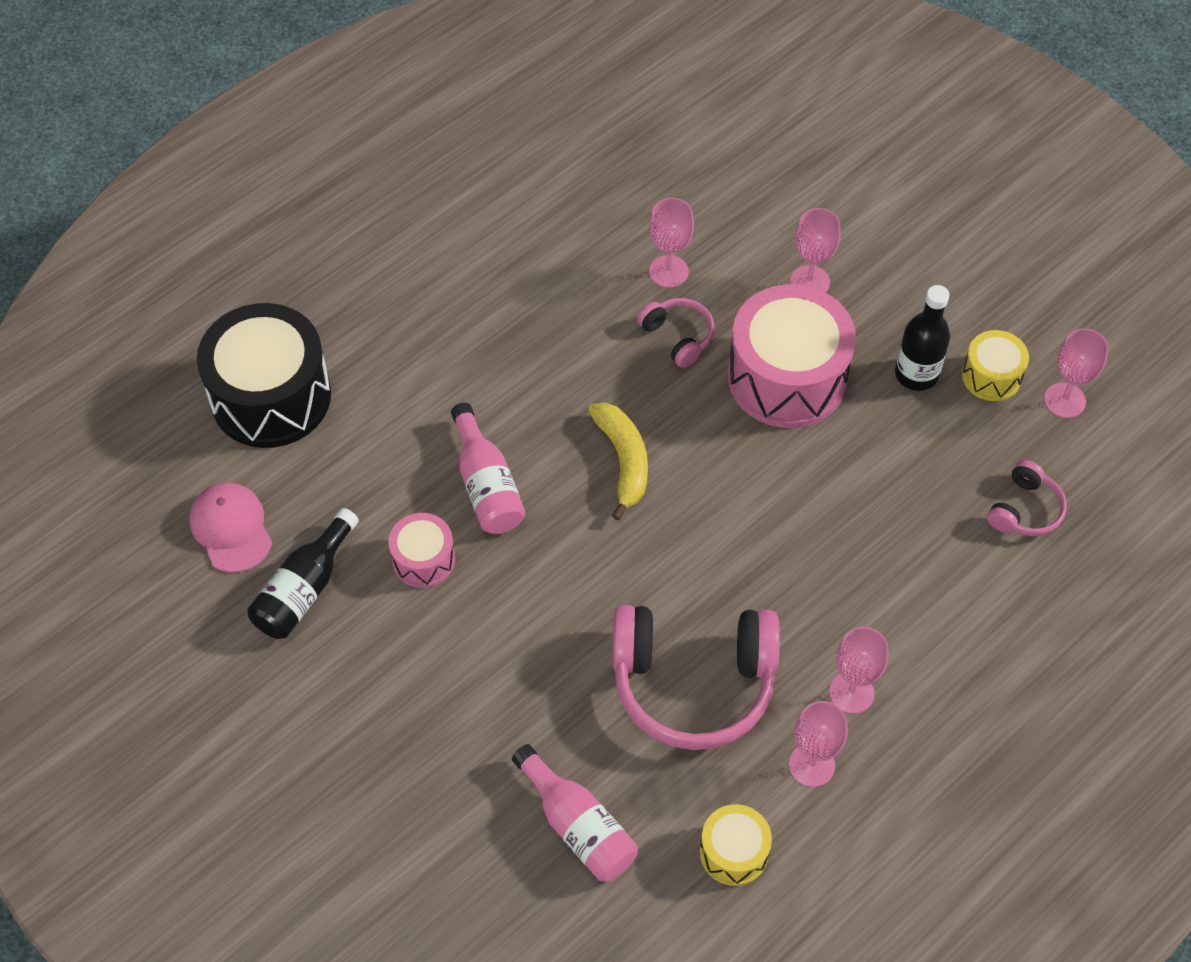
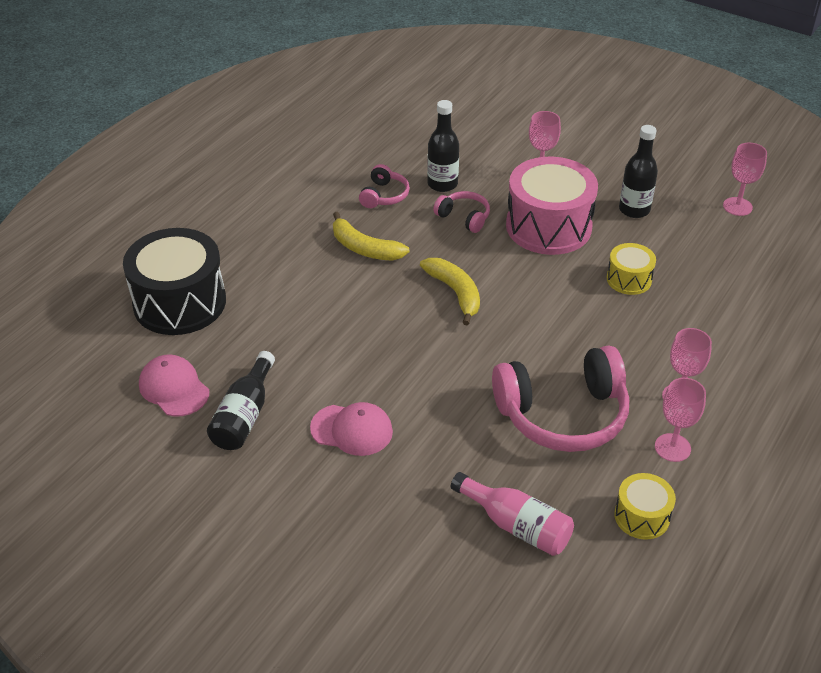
camera: 15 degrees left, 15 degrees down
(423, 559) = (331, 379): pink drum -> none
(426, 642) = (352, 430): none -> pink cap
(486, 485) = (361, 325): pink bottle -> none
(529, 360) = (364, 248): none -> yellow banana
(669, 271) = (442, 184): pink goblet -> black bottle
(991, 376) = (683, 202): yellow drum -> yellow drum (629, 279)
(1025, 510) = (743, 269): pink headphones -> pink headphones (384, 196)

